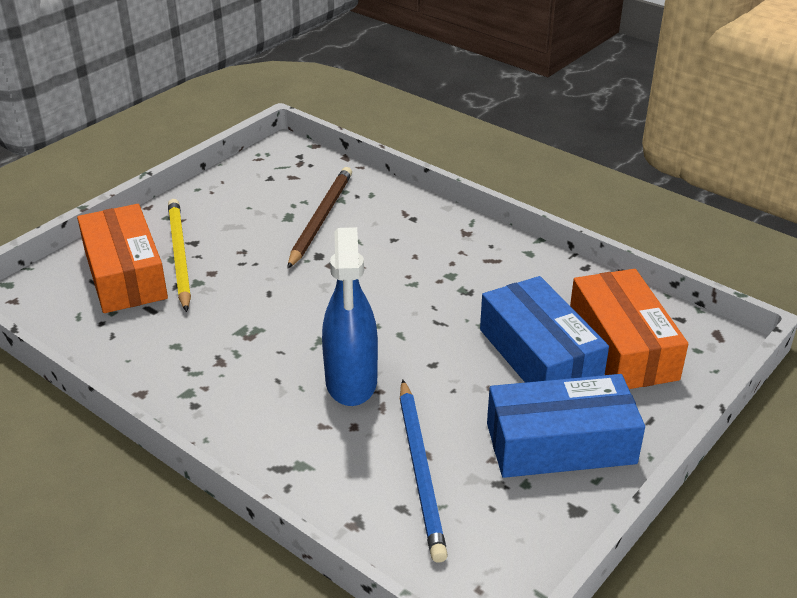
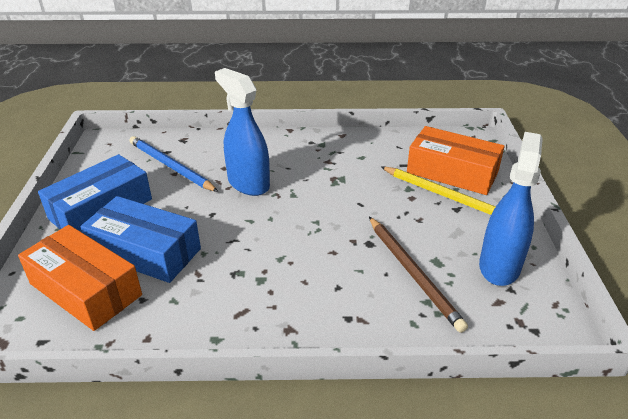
camera: 140 degrees right, 0 degrees up
(249, 191) = (499, 266): none -> blue spray bottle

